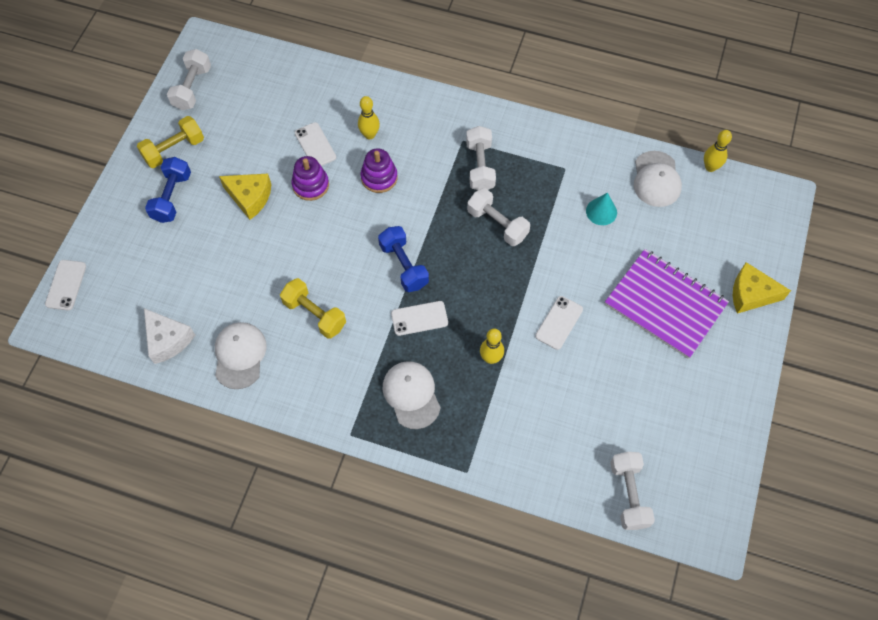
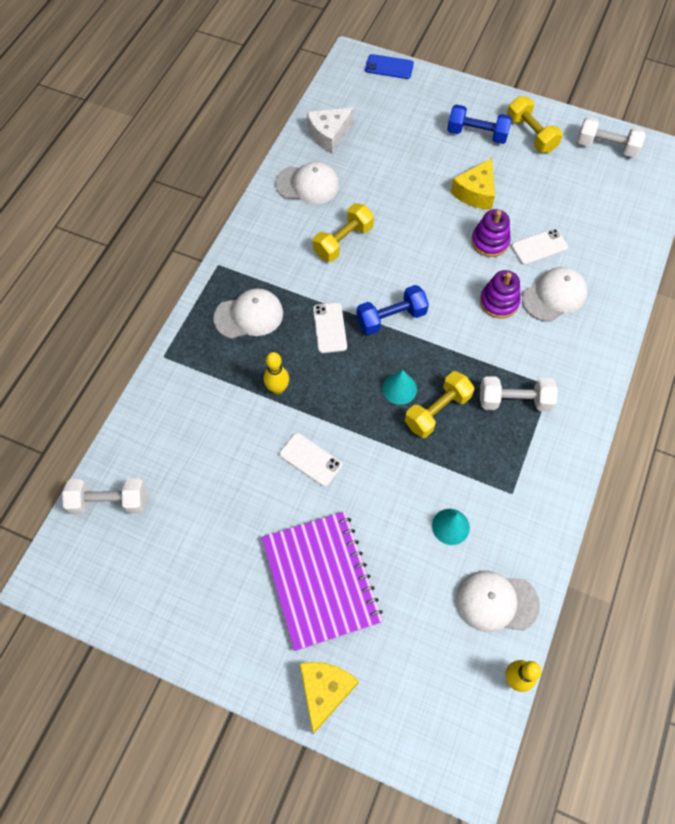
camera: 95 degrees right, 0 degrees up
(66, 285) = (389, 67): white phone -> blue phone
(369, 135) = (554, 296): yellow bowling pin -> white cap
(478, 255) = (399, 388): none -> turquoise cone
(497, 224) = (437, 411): white dumbbell -> yellow dumbbell
(665, 304) = (321, 580): purple notebook -> purple notebook turned 60 degrees counterclockwise

